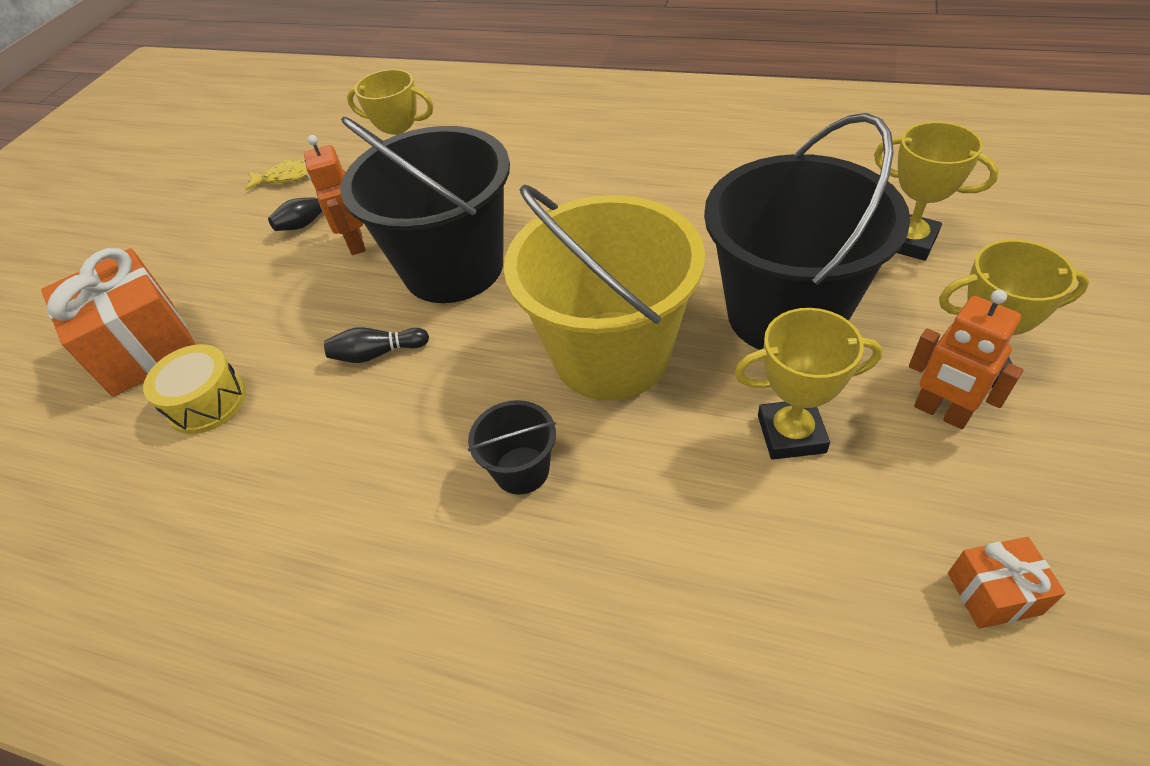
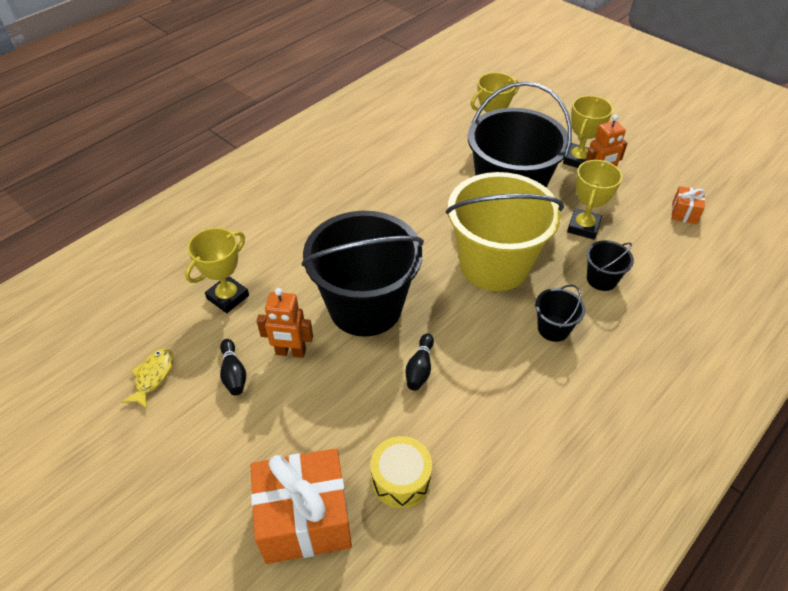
camera: 70 degrees left, 0 degrees up
(677, 501) = (601, 279): none -> black bucket

